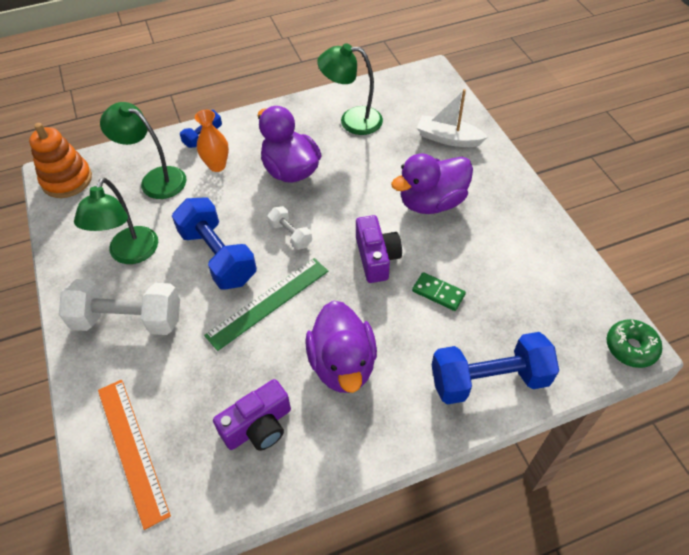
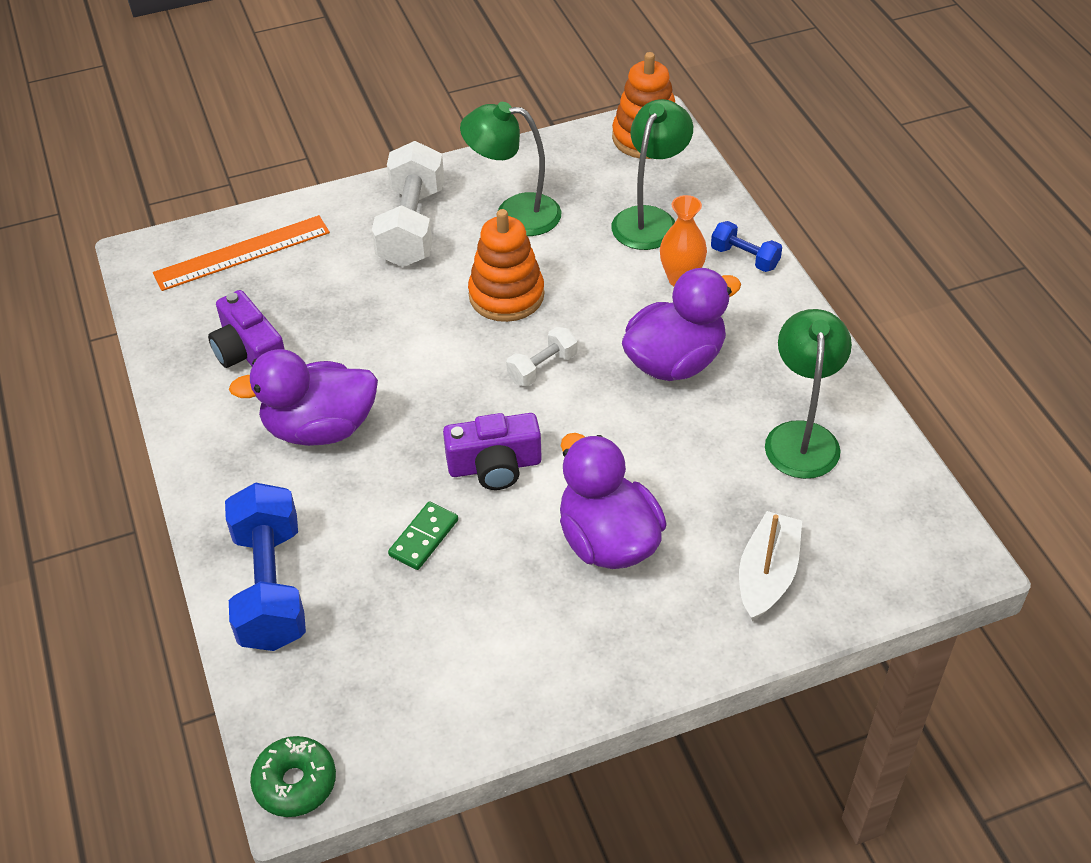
camera: 90 degrees right, 5 degrees down
(218, 256) = (506, 295): blue dumbbell -> orange stacking toy
(268, 302) = (425, 350): green ruler -> none

